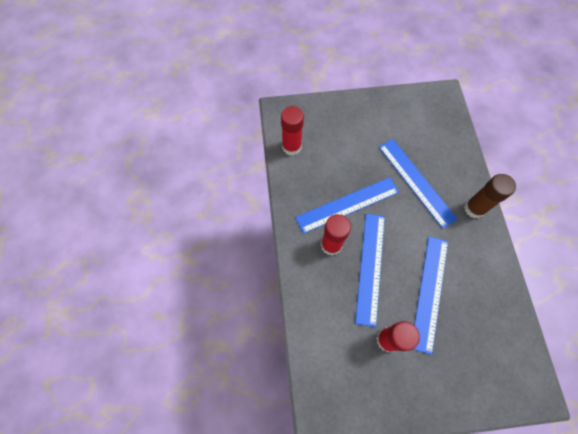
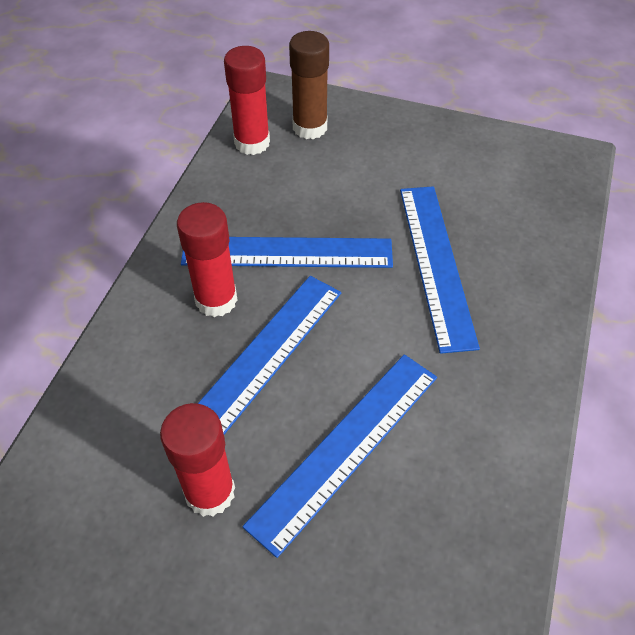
camera: 25 degrees right, 15 degrees down
(474, 208) = (525, 346): brown glue stick -> brown glue stick (310, 127)

